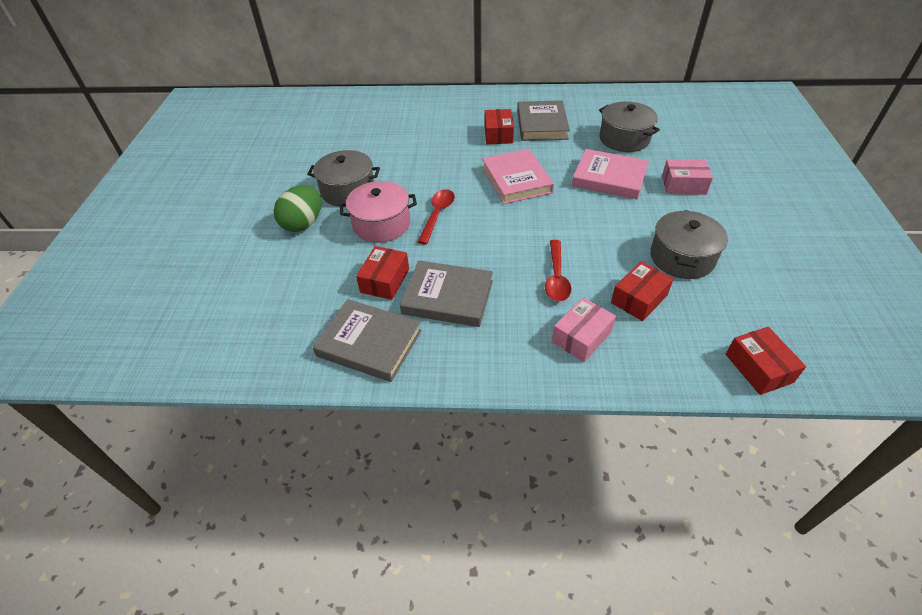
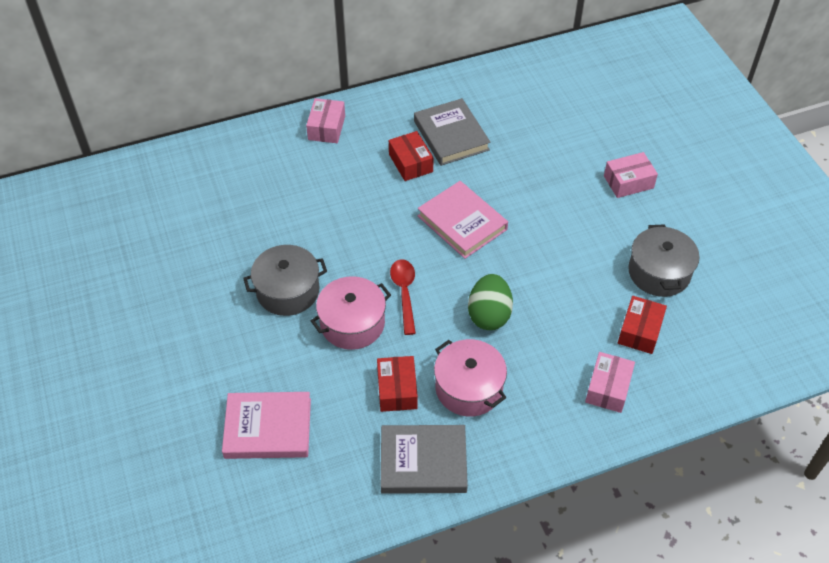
camera: 25 degrees left, 5 degrees up
(303, 224) = (266, 349): green egg -> green egg (489, 315)
(448, 102) = (326, 128): none -> pink box
(448, 297) = (469, 388): grey book -> pink pot
(556, 277) = (557, 331): red spoon -> none
(609, 178) = (554, 193): pink book -> pink book (268, 428)
(624, 139) = (547, 134): grey pot -> none
(758, 368) = (759, 368): red box -> none

